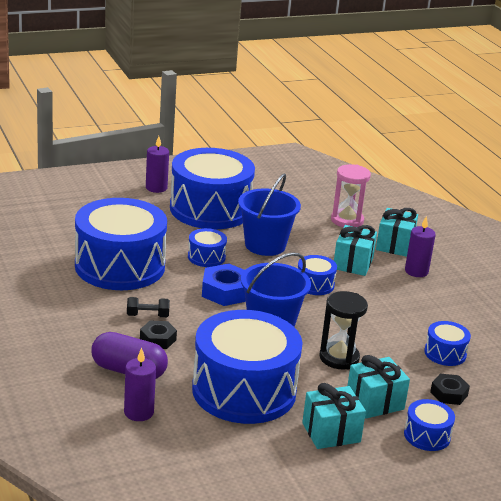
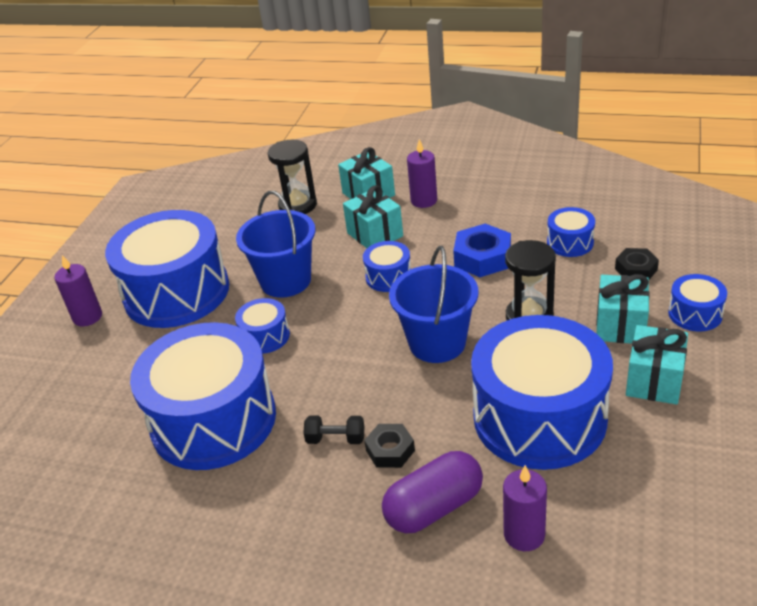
camera: 45 degrees left, 10 degrees up
(147, 315) = (336, 439): black dumbbell -> black dumbbell turned 60 degrees clockwise
(225, 291) = (344, 350): blue nut -> blue nut (482, 258)
(347, 220) = (297, 205): pink hourglass -> black hourglass

